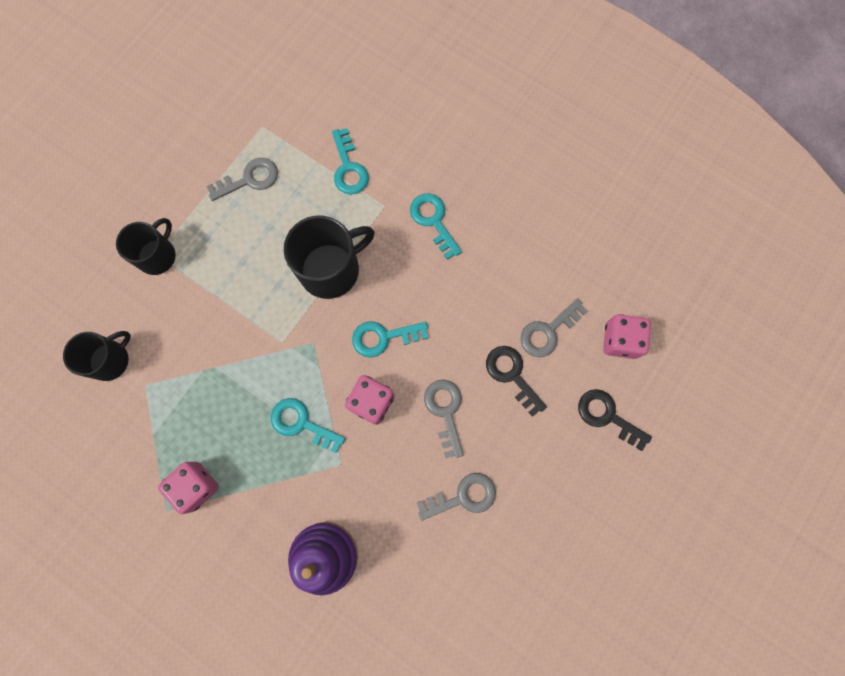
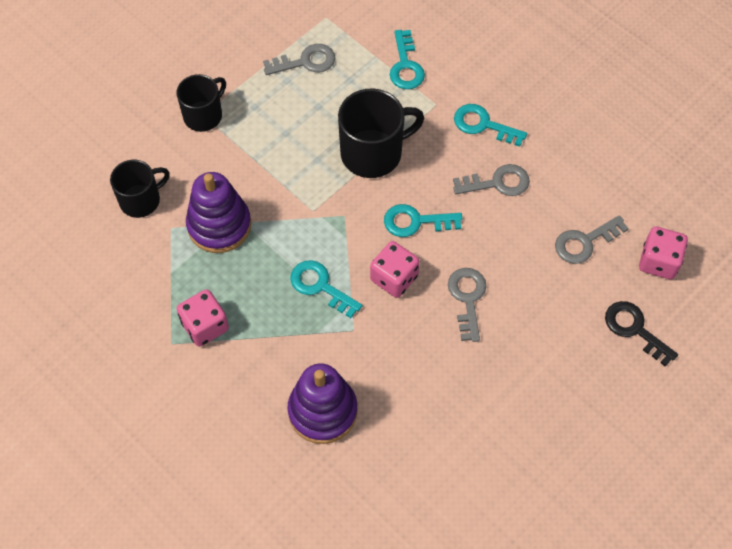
camera: 10 degrees right, 15 degrees down
(192, 374) = (219, 225): none -> purple stacking toy
(433, 221) = (483, 125): turquoise key -> turquoise key turned 45 degrees counterclockwise
(463, 496) = (473, 379): grey key -> grey key (498, 183)
(511, 375) = (541, 276): black key -> none

